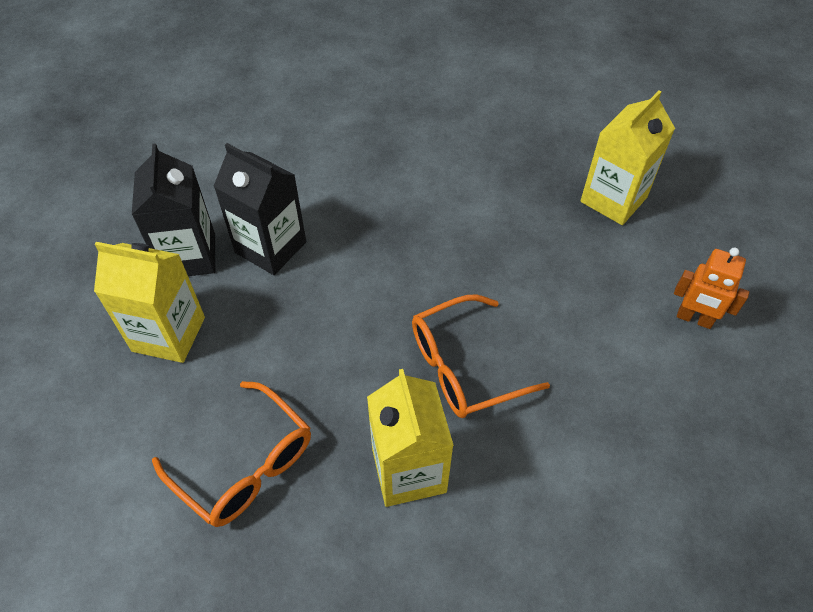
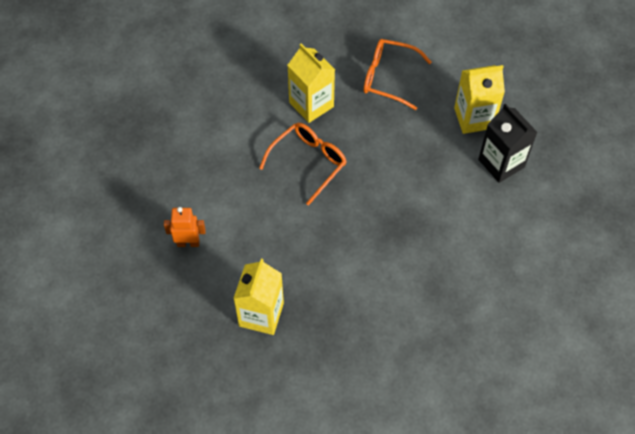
camera: 155 degrees right, 5 degrees up
(270, 247) = (459, 188): black carton -> none

